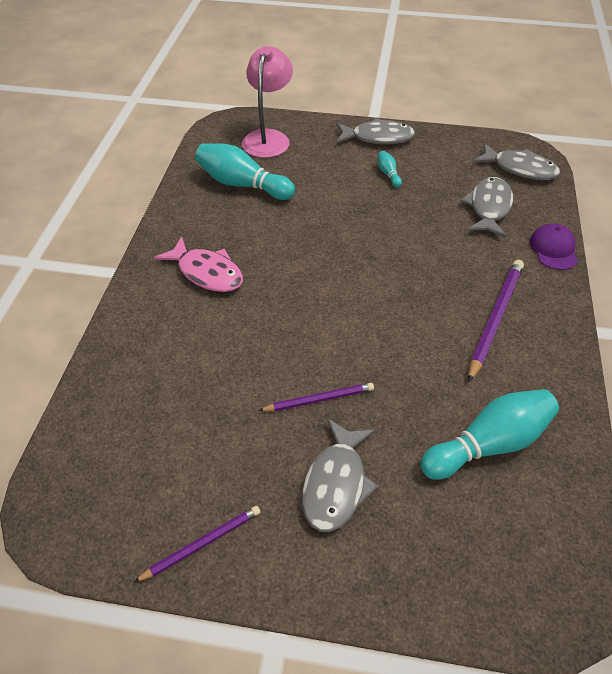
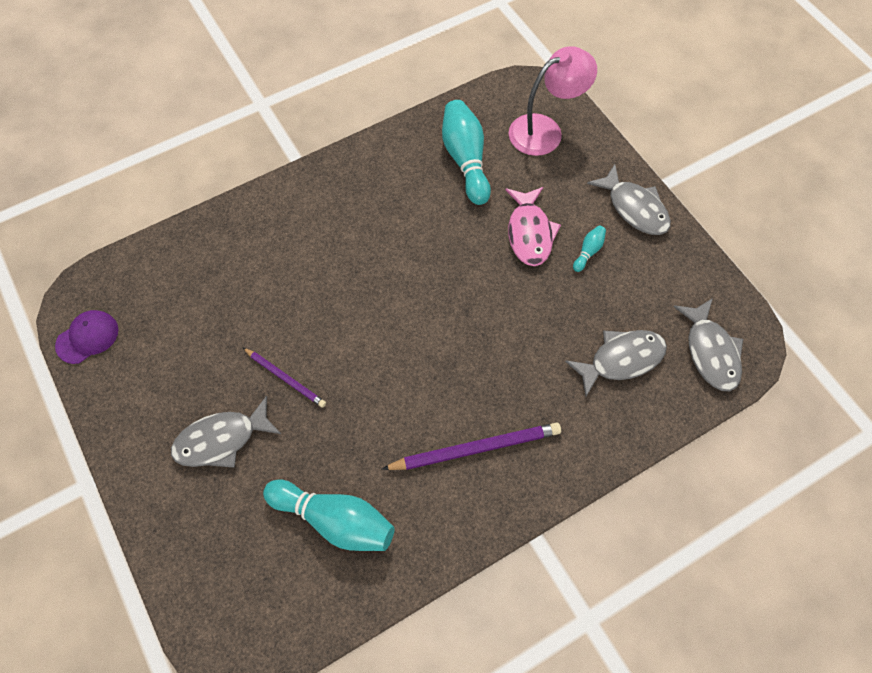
camera: 50 degrees right, 15 degrees up
(202, 544) = (119, 393): purple pencil -> none
(207, 273) = (345, 215): pink fish -> pink fish (529, 233)
(553, 249) = (612, 446): purple cap -> purple cap (87, 337)

